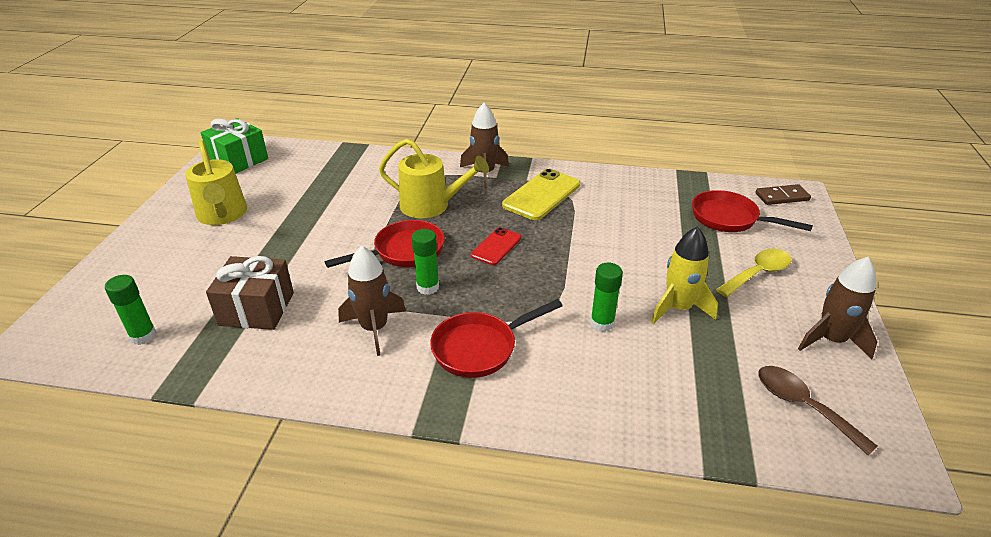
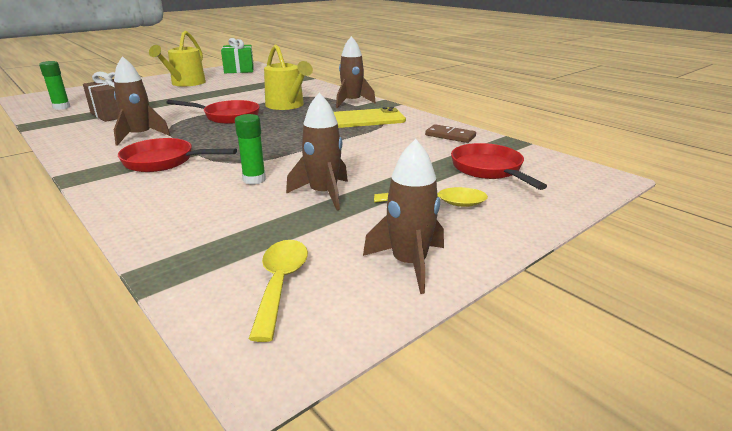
camera: 40 degrees right, 10 degrees down
(428, 287) = (203, 132): green glue stick -> none
(496, 246) = (280, 130): red phone -> none
(678, 308) = (323, 194): yellow rocket -> brown rocket
(782, 197) = (578, 175): brown domino -> brown domino (450, 136)
(802, 406) = (280, 283): brown spoon -> yellow spoon

